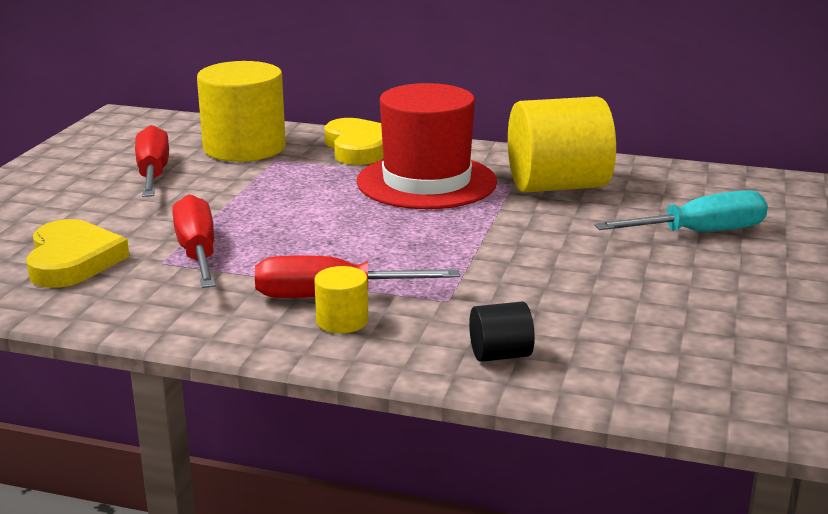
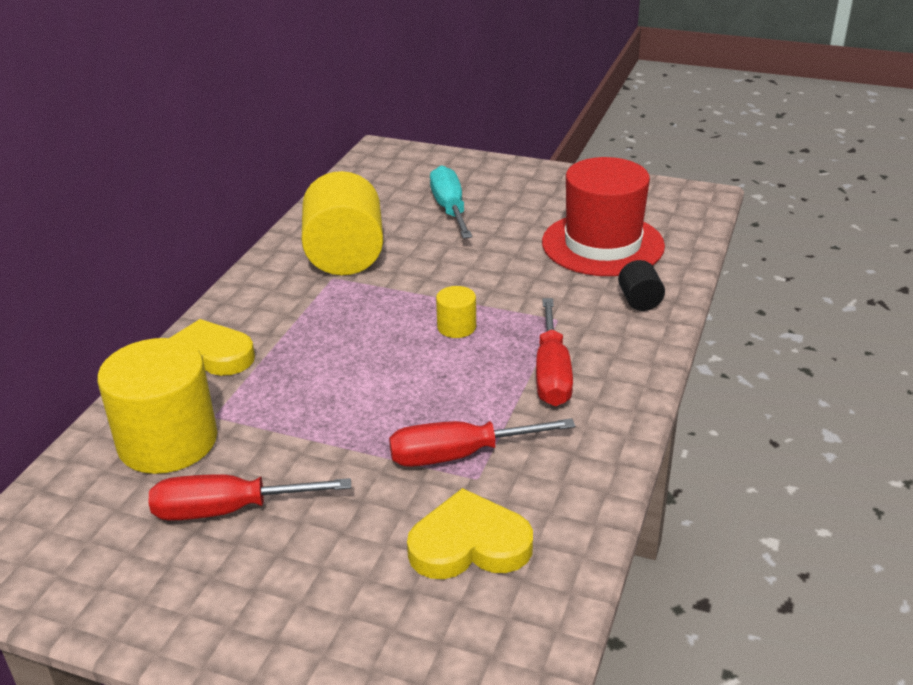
camera: 85 degrees left, 10 degrees up
(342, 321) = (594, 367): yellow cylinder -> yellow cylinder (456, 327)
(426, 182) = (315, 321): red hat -> red hat (602, 244)

